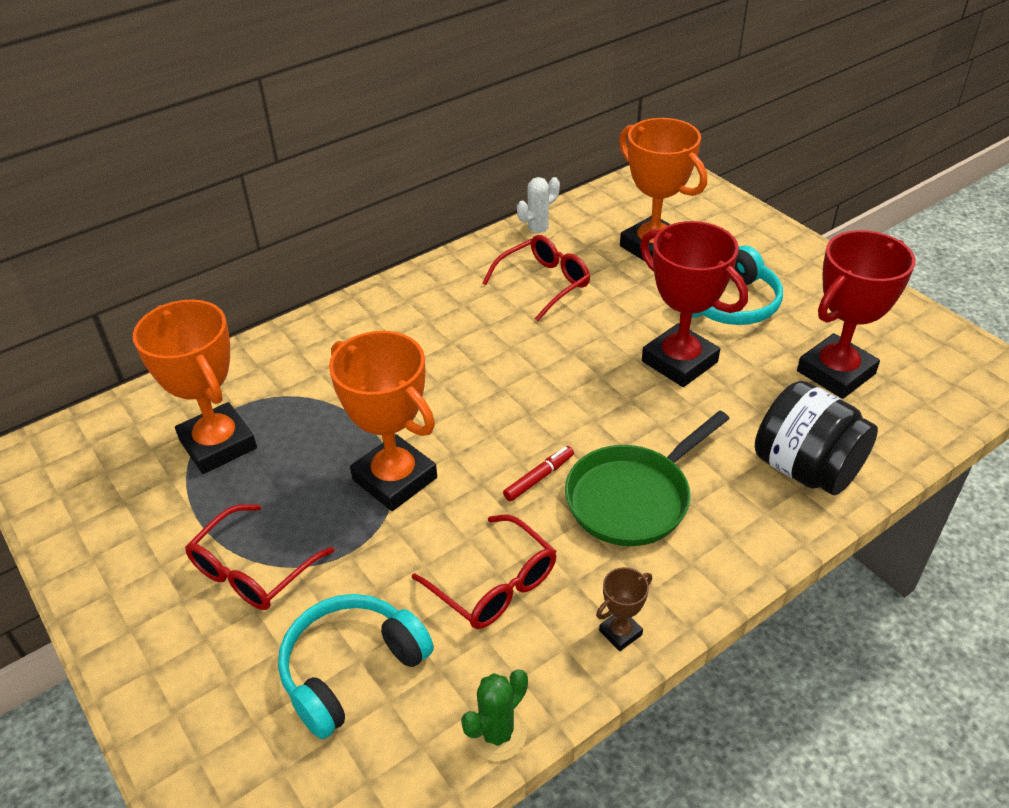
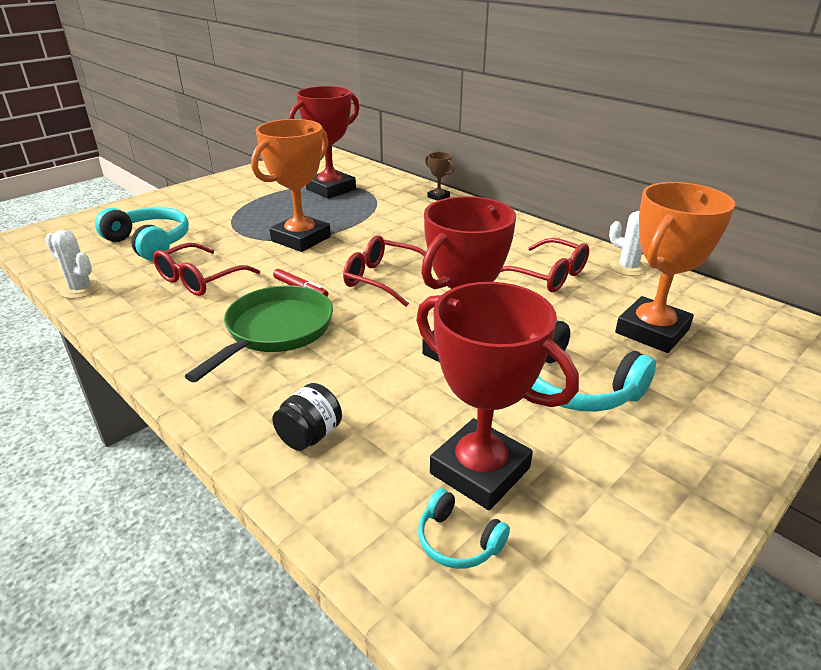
camera: 80 degrees right, 10 degrees down
(218, 444) = (331, 189): orange trophy -> red trophy
(253, 570) = (231, 210): red glasses -> red glasses (384, 279)
(497, 734) = (81, 289): green cactus -> white cactus
(620, 632) = (140, 330): brown trophy -> brown trophy (438, 197)
(633, 498) = (276, 331): green pan -> green pan turned 75 degrees clockwise
(805, 468) = (310, 436): black jar -> black jar, size x0.52
(905, 392) = (458, 541): none -> turquoise headphones

